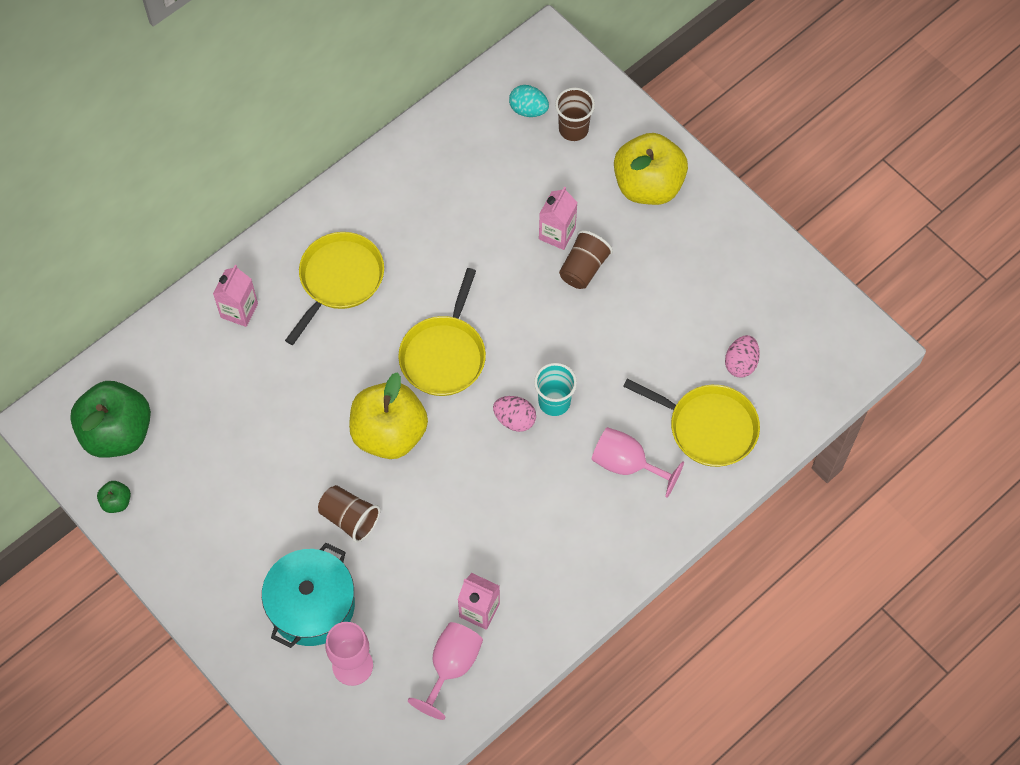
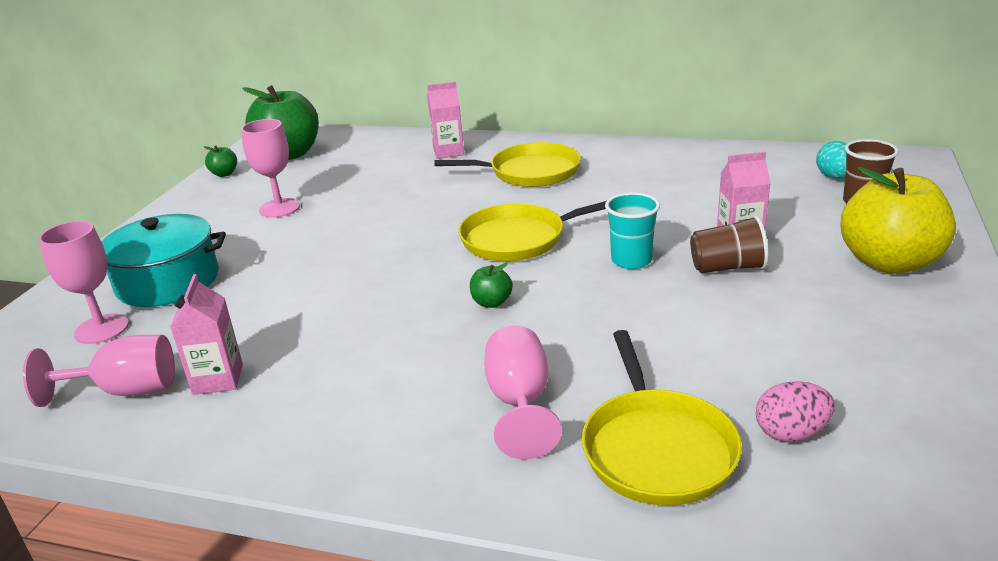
camera: 60 degrees right, 35 degrees down
(241, 485) = (279, 208): none -> pink goblet
(349, 518) = (284, 263): brown cup -> none
(389, 433) = (399, 247): yellow apple -> none
(514, 419) = (491, 302): pink egg -> green apple
(554, 402) = (543, 317): turquoise cup -> turquoise cup (631, 260)

